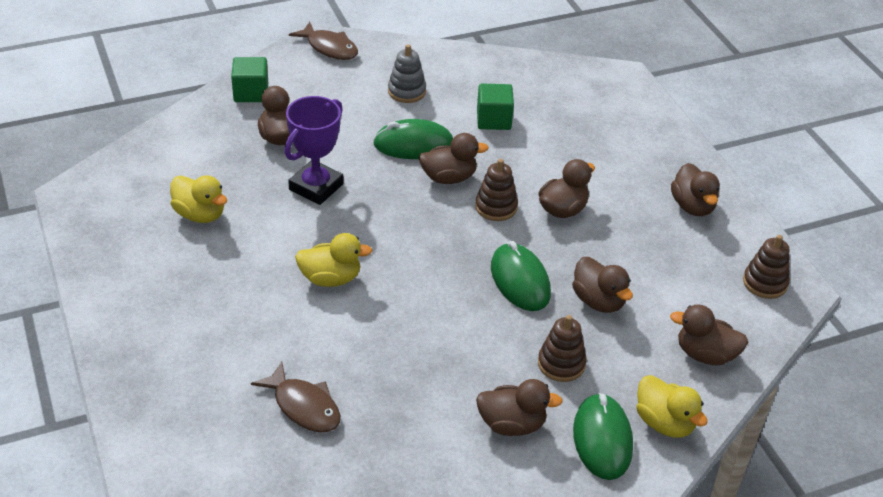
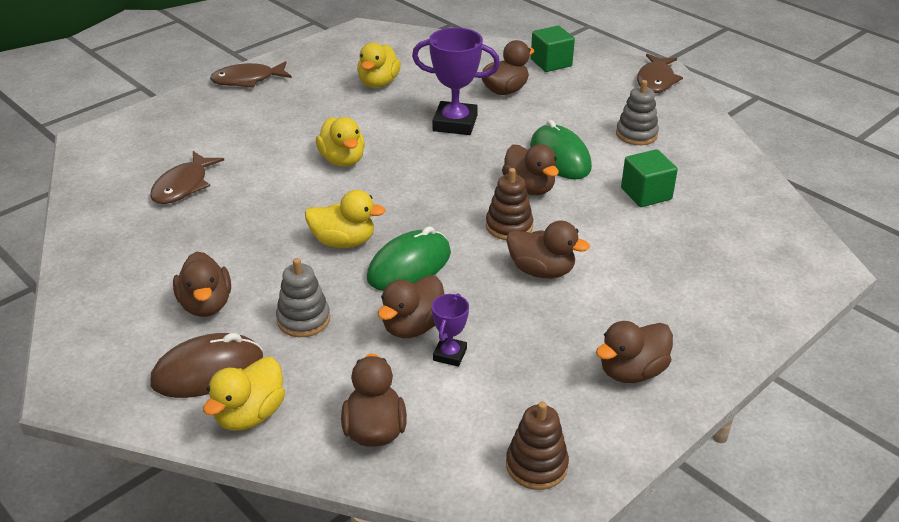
camera: 70 degrees right, 5 degrees down
(113, 312) = (247, 80): none -> brown fish
(464, 312) = (343, 242): none -> yellow duck
(561, 364) = (303, 319): brown stacking toy -> grey stacking toy
(602, 439) = (208, 371): green mouse -> brown mouse
(639, 290) = (450, 354): none -> purple trophy

